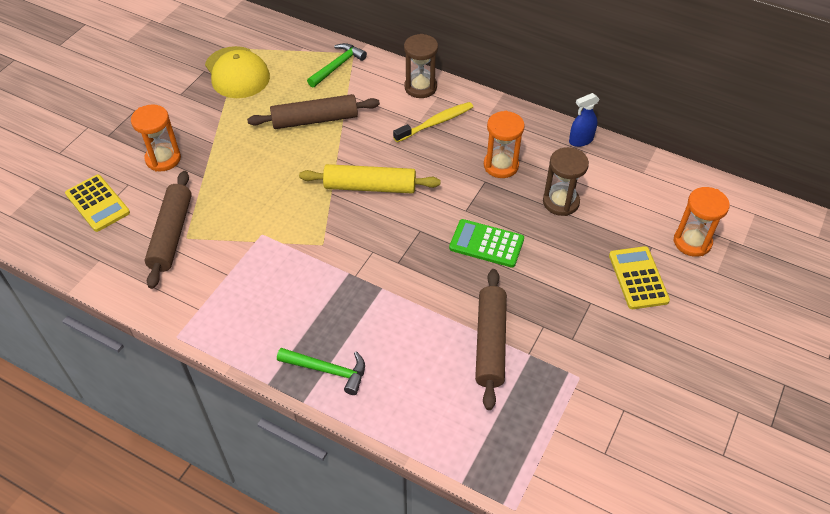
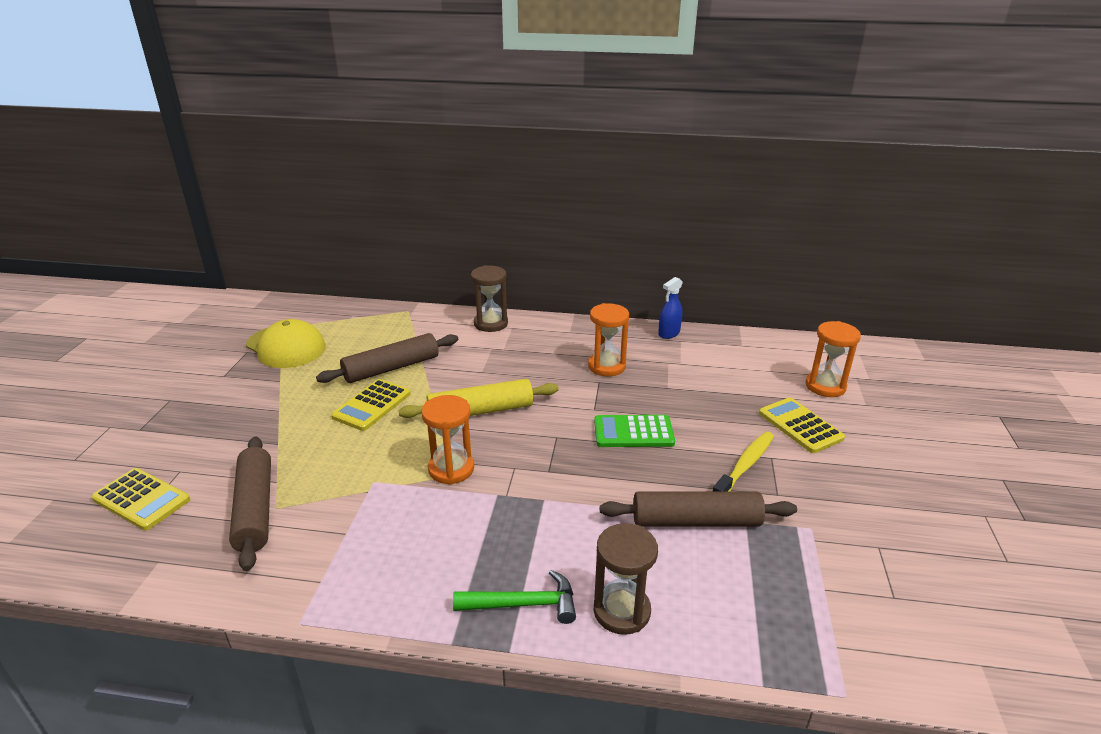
camera: 20 degrees left, 20 degrees down
(163, 159) = (220, 437): orange hourglass -> orange hourglass (451, 469)
(285, 157) = (372, 405): none -> yellow calculator
(337, 66) = (396, 323): green hammer -> none
(436, 123) = (521, 347): yellow toothbrush -> yellow toothbrush (745, 466)
(490, 343) = (696, 521): brown rolling pin -> brown rolling pin turned 75 degrees counterclockwise
(560, 202) = (683, 382): brown hourglass -> brown hourglass (621, 611)

